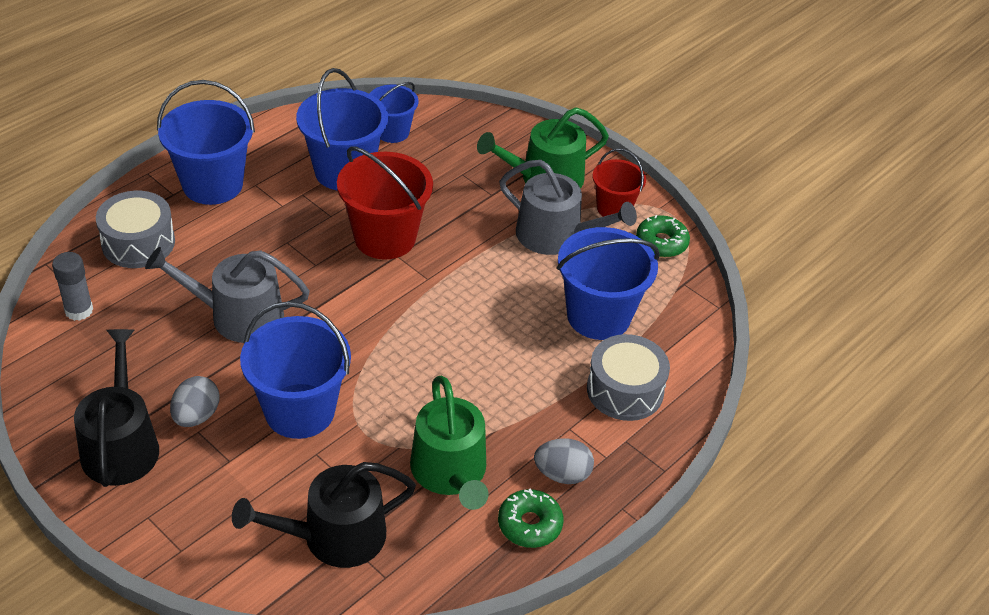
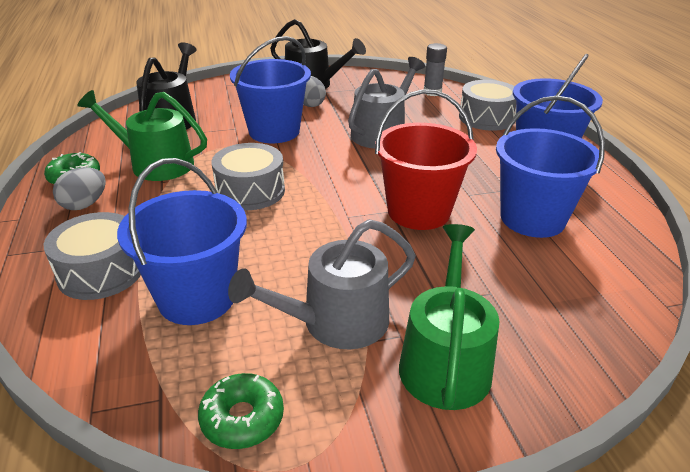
camera: 125 degrees right, 10 degrees down
(392, 132) = (593, 269): blue bucket -> none
(440, 363) = (250, 191): none -> grey drum
(614, 208) = (343, 403): red bucket -> none

